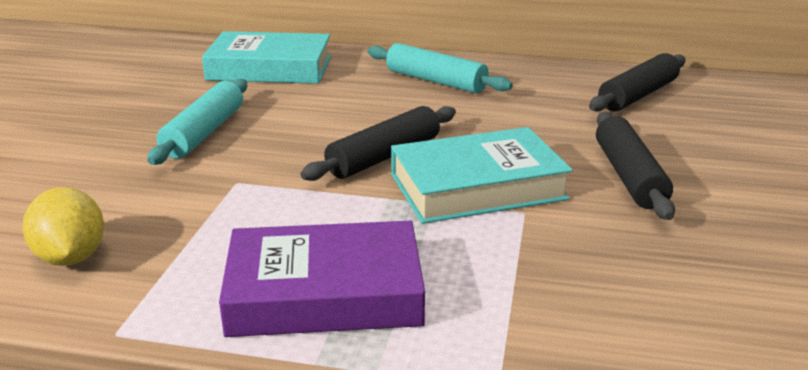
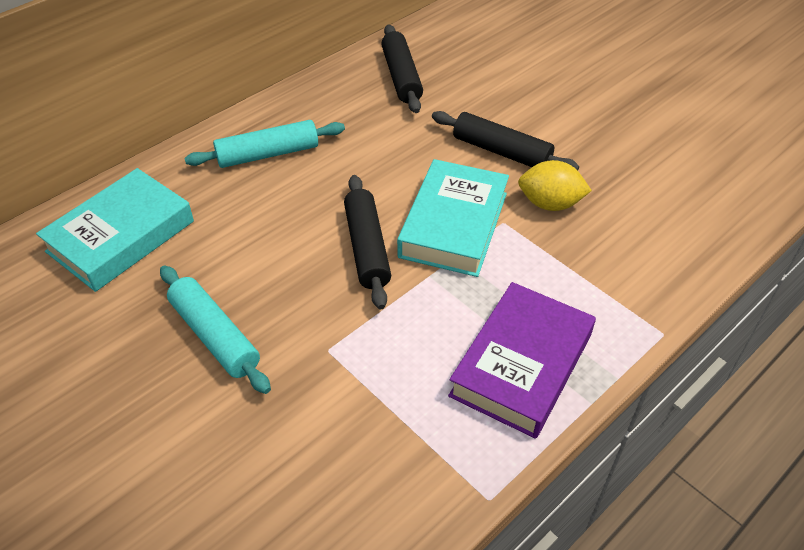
camera: 55 degrees left, 20 degrees up
(71, 257) = (360, 498): yellow lemon -> yellow lemon (550, 204)

